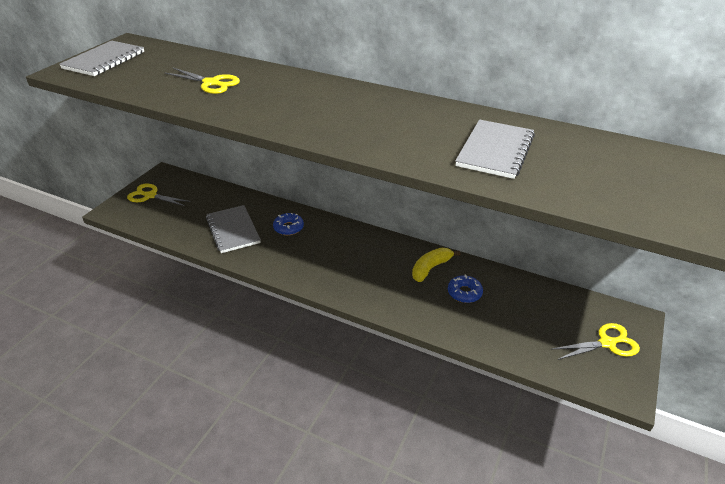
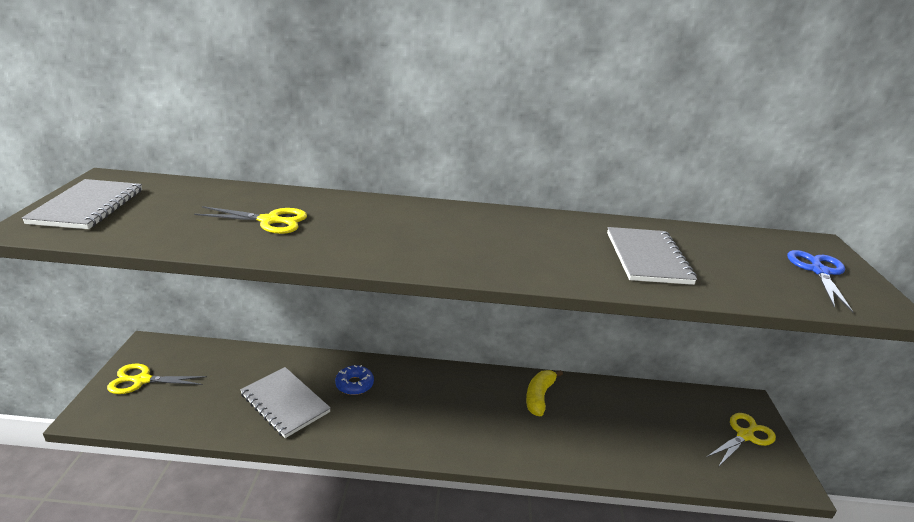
camera: 25 degrees left, 10 degrees down
(464, 293) = (589, 416): blue donut -> none
(668, 188) = (818, 271): none -> blue scissors

